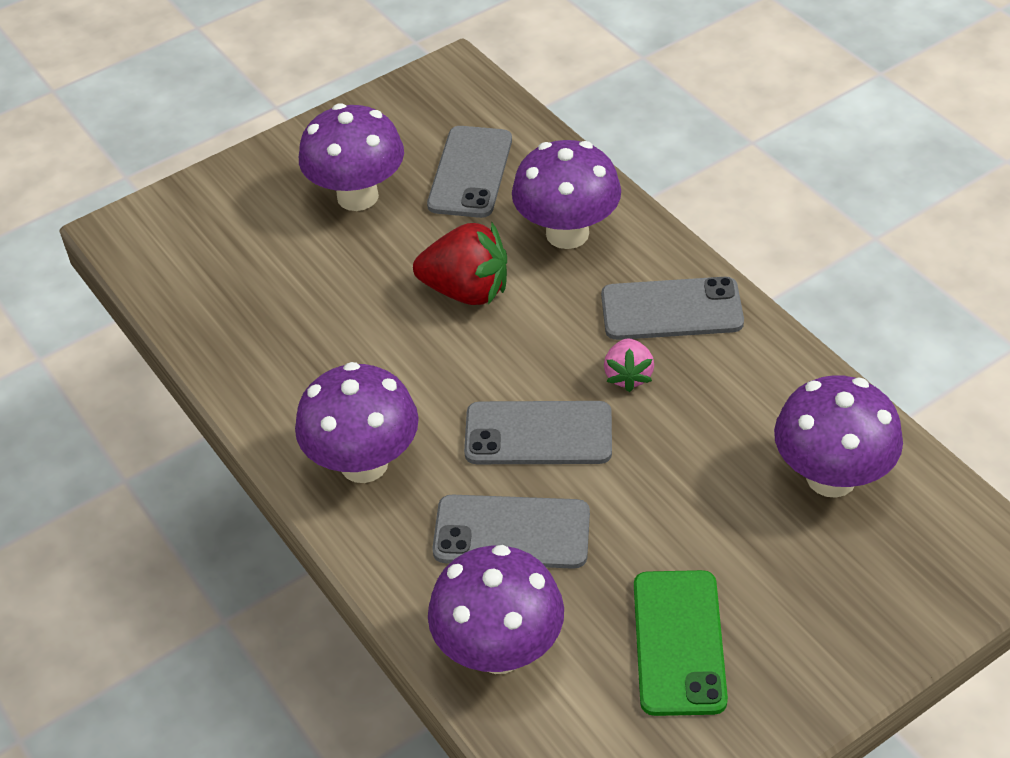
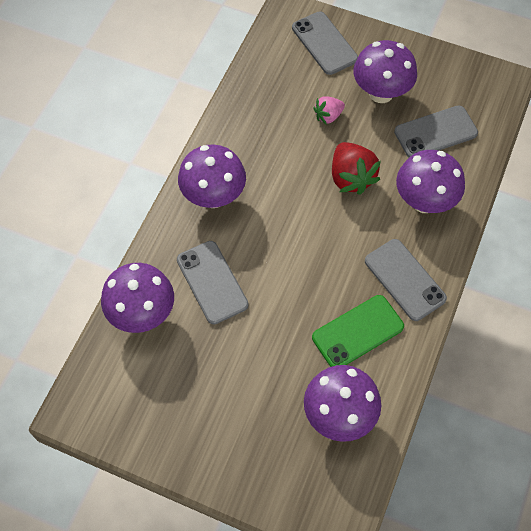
camera: 55 degrees right, 15 degrees up
(538, 434) = (279, 261): grey phone -> grey phone (324, 43)
(628, 376) = (344, 282): pink strawberry -> pink strawberry (328, 116)
(679, 642) = (191, 390): green phone -> green phone (357, 332)

